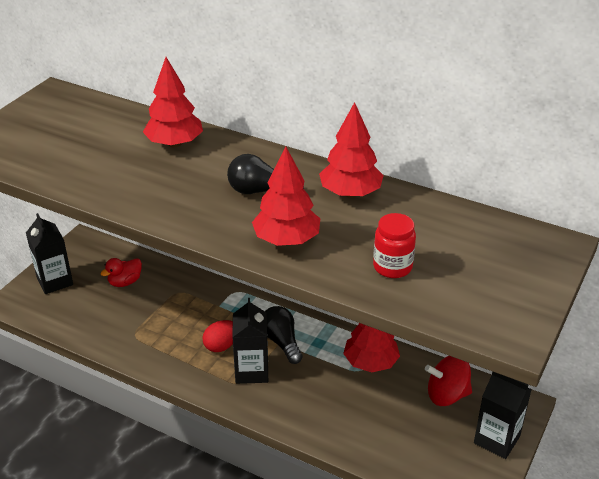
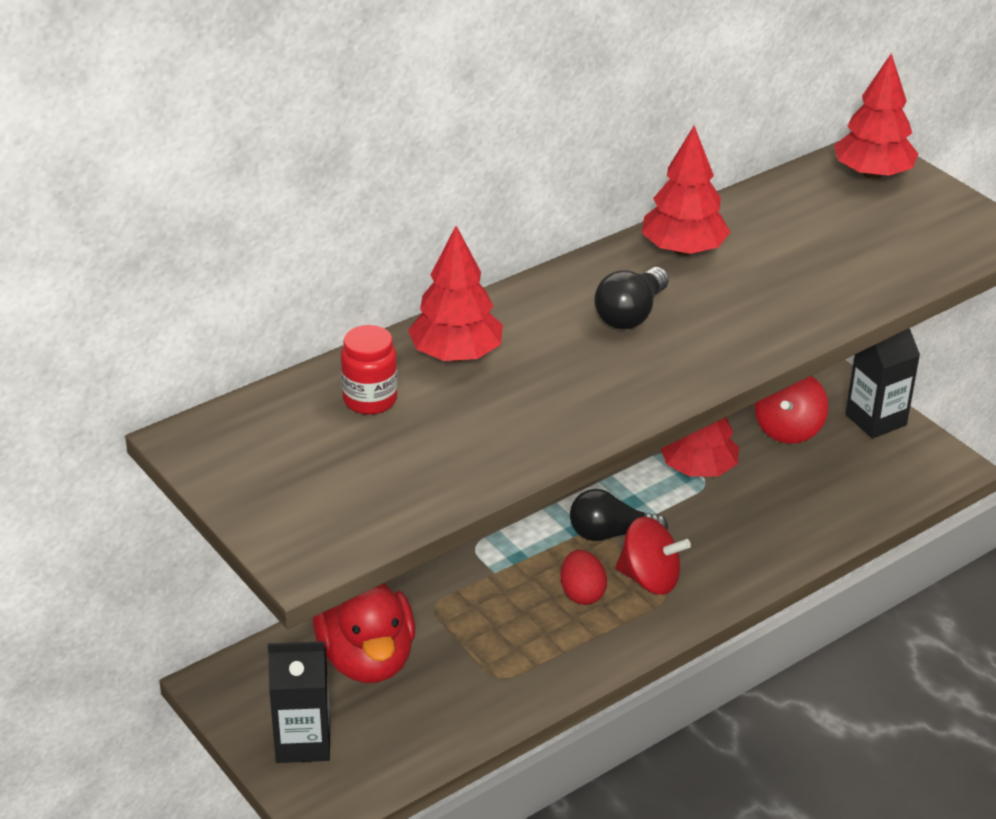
camera: 65 degrees left, 0 degrees up
(125, 282) = (367, 658): red duck -> red duck, size x1.99
(251, 371) = (650, 579): black carton -> red spinning top
(286, 240) = (751, 323): red tree -> red tree (872, 174)
(392, 267) = (848, 267): red jar -> red jar (370, 400)

